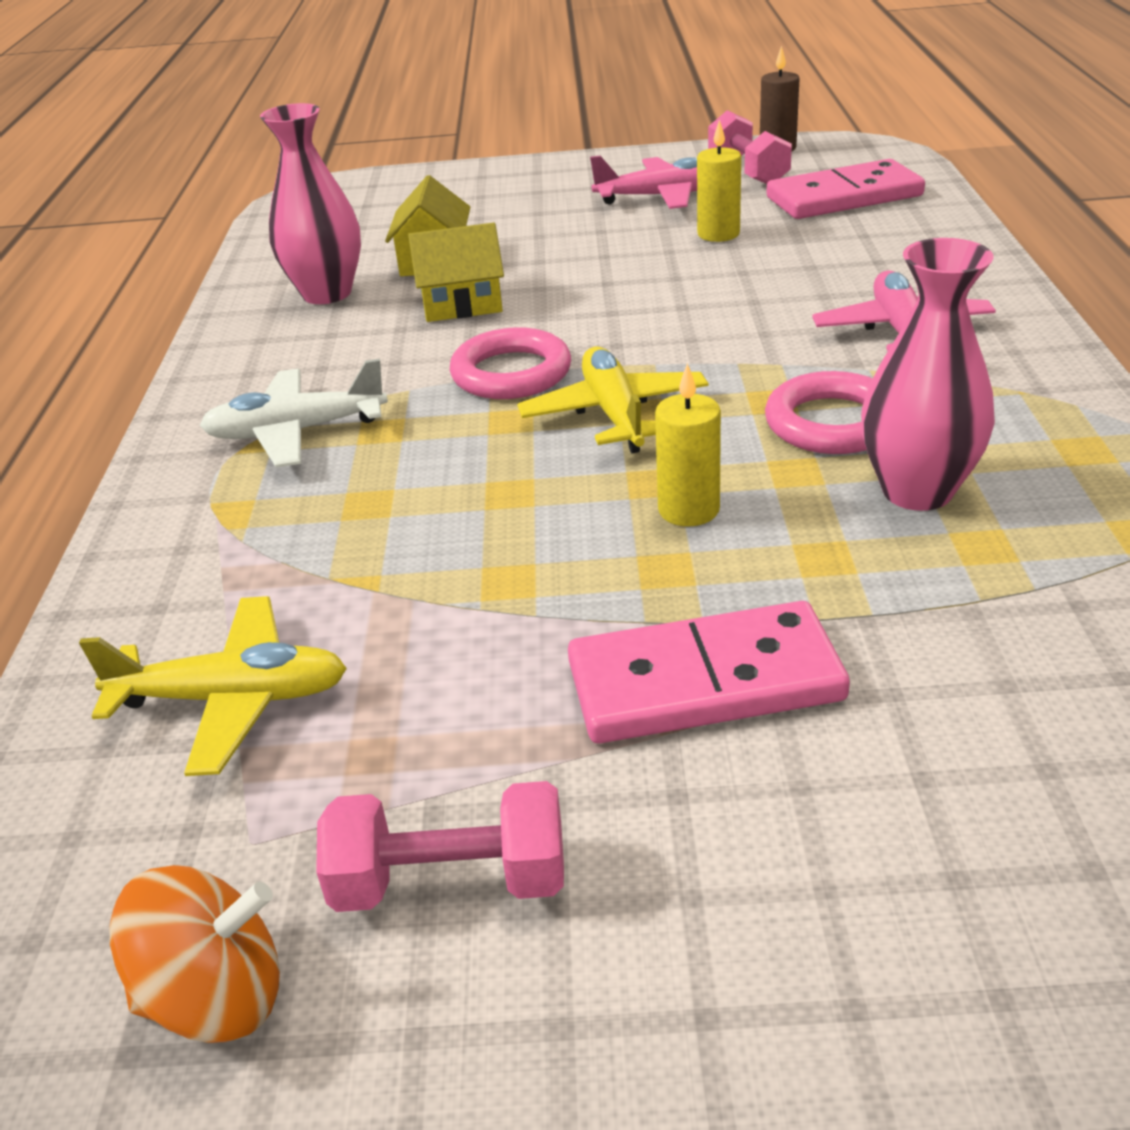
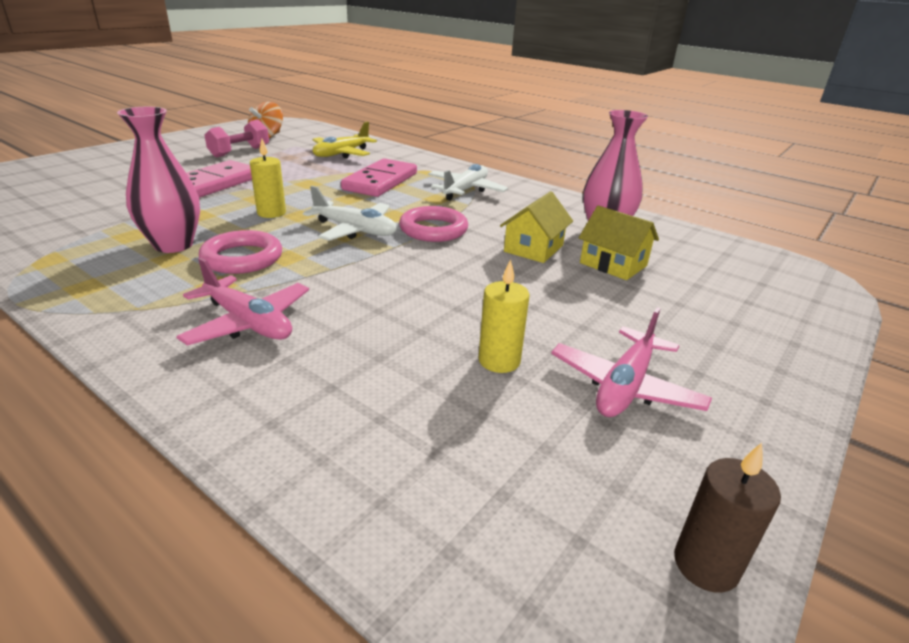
camera: 125 degrees right, 5 degrees down
(615, 414) = (355, 230): yellow plane -> white plane
(748, 172) = (636, 476): pink dumbbell -> none
(844, 197) = (473, 478): pink domino -> pink domino (380, 182)

